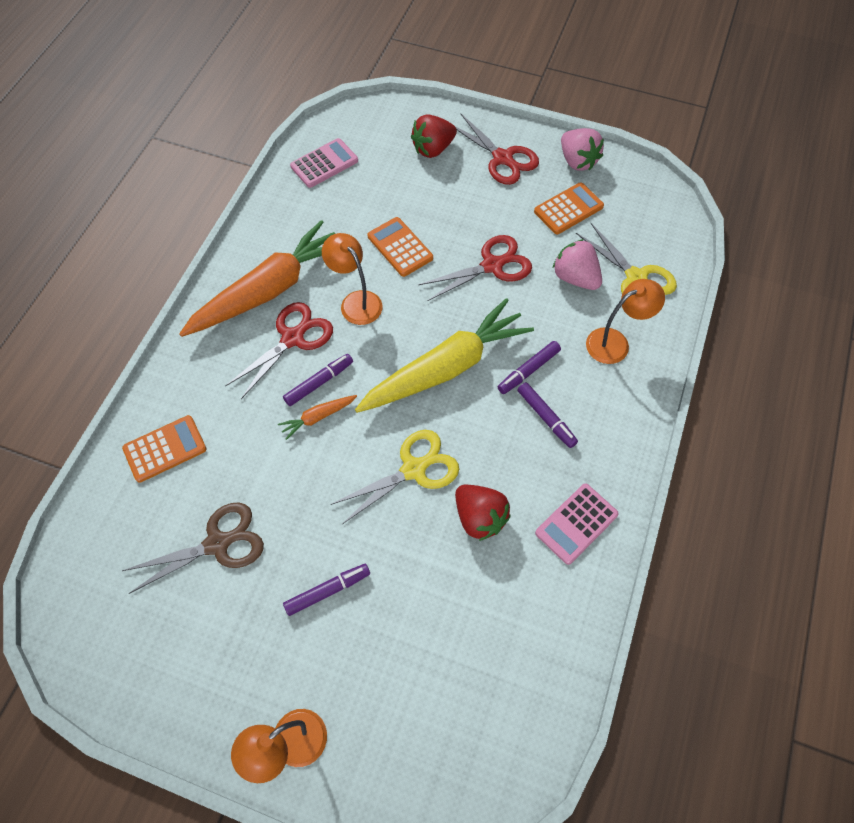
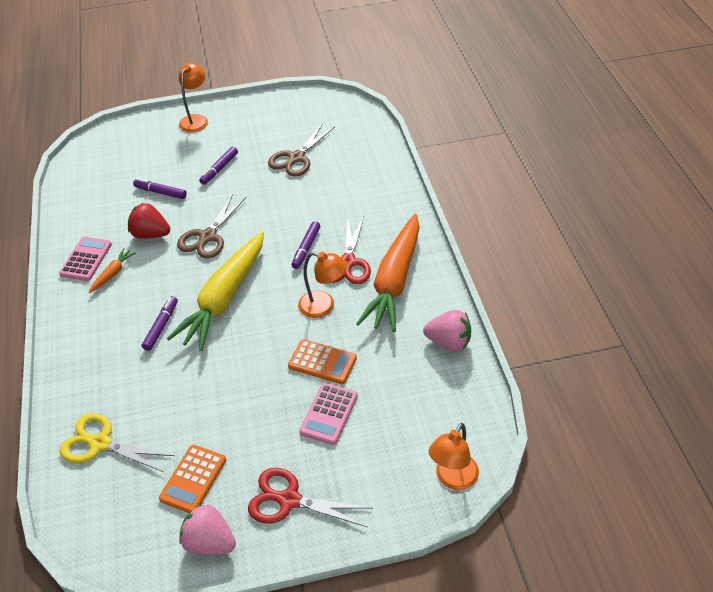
camera: 150 degrees right, 15 degrees down
(165, 449) = (368, 176): orange calculator -> none
(318, 417) = (290, 232): orange carrot -> orange carrot (112, 274)
(324, 164) = (450, 398): pink calculator -> pink calculator (329, 414)
(414, 469) = (208, 236): yellow scissors -> brown scissors
(433, 149) = (365, 471): red strawberry -> none
(492, 265) = (235, 388): red scissors -> none
(546, 418) = (133, 304): purple marker -> purple marker (160, 192)
(575, 278) = (156, 415): pink strawberry -> pink strawberry (449, 342)
(615, 342) = (100, 380): orange lamp -> orange lamp (453, 479)

